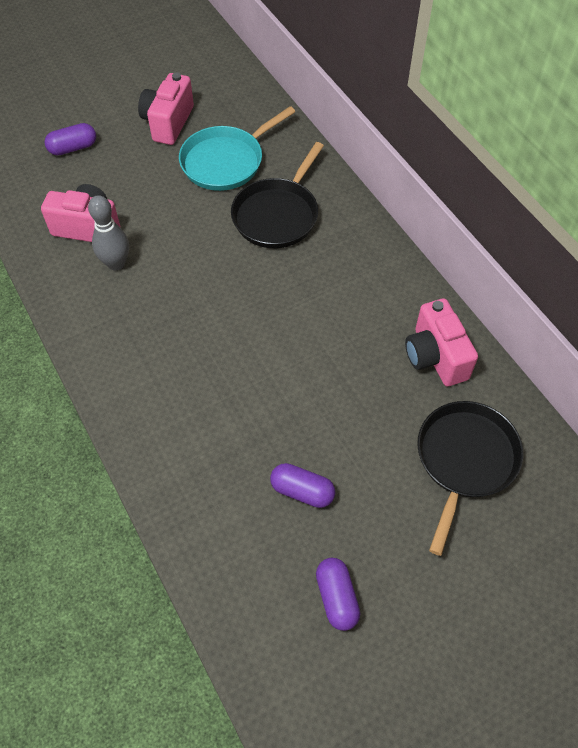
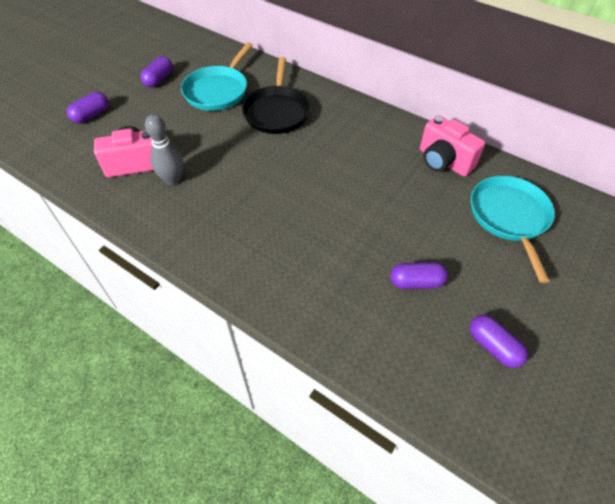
camera: 25 degrees left, 5 degrees down
(168, 123) = (159, 79): pink camera -> purple capsule
(465, 460) = (509, 217): black pan -> turquoise pan

